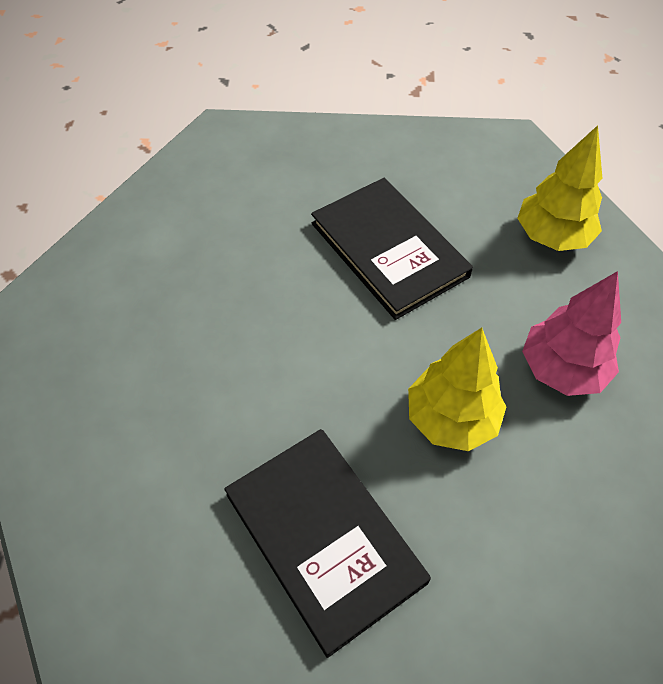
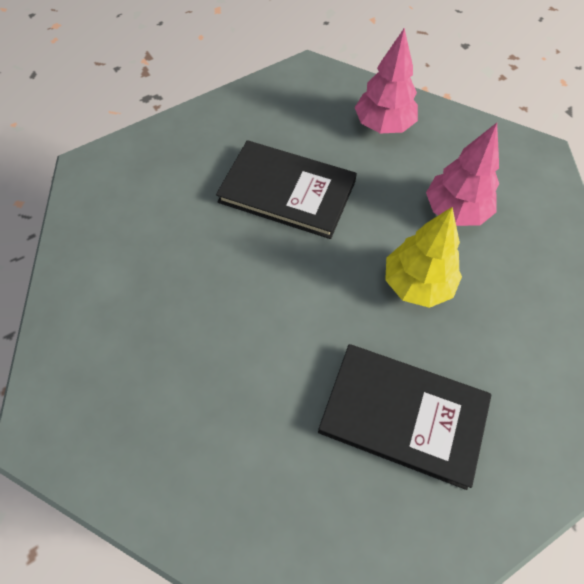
camera: 35 degrees left, 5 degrees up
(552, 236) = (383, 125): yellow tree -> pink tree

